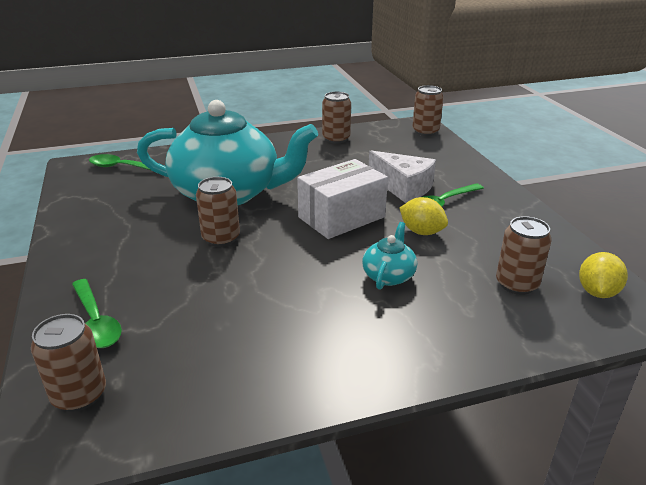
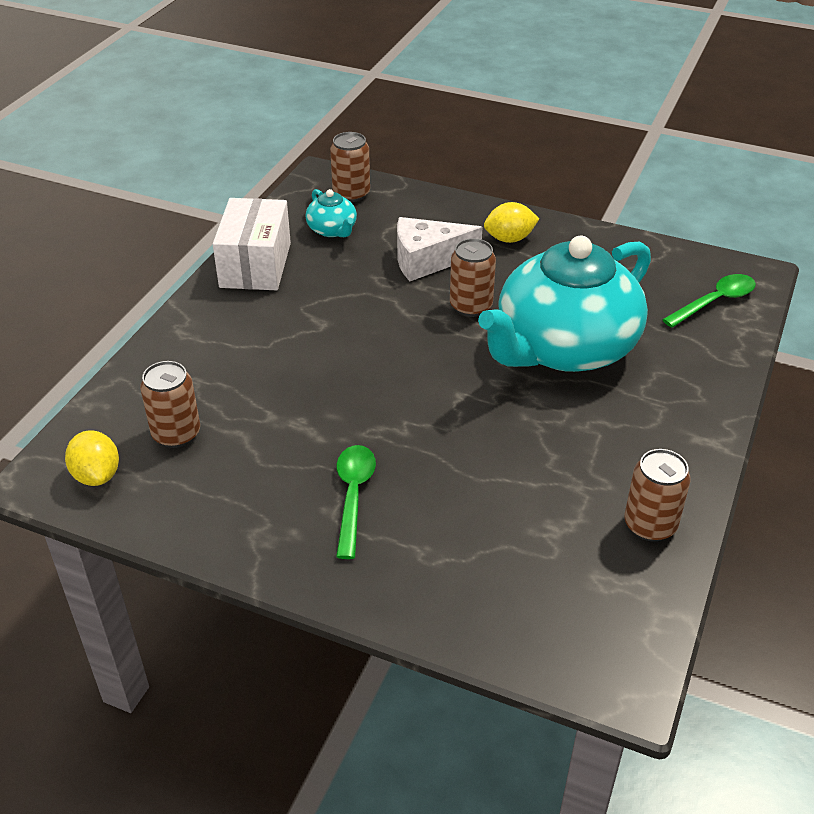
camera: 130 degrees right, 10 degrees up
(96, 321) = (420, 216): green spoon -> none
(341, 217) = (419, 398): white box -> white box (255, 265)
(389, 275) = (291, 368): turquoise teapot -> turquoise teapot (332, 230)
(403, 187) = (427, 489): white cheese -> white cheese (427, 260)
(421, 232) = (323, 435): yellow lemon -> yellow lemon (509, 239)
(425, 131) = (583, 661): brown can -> none

